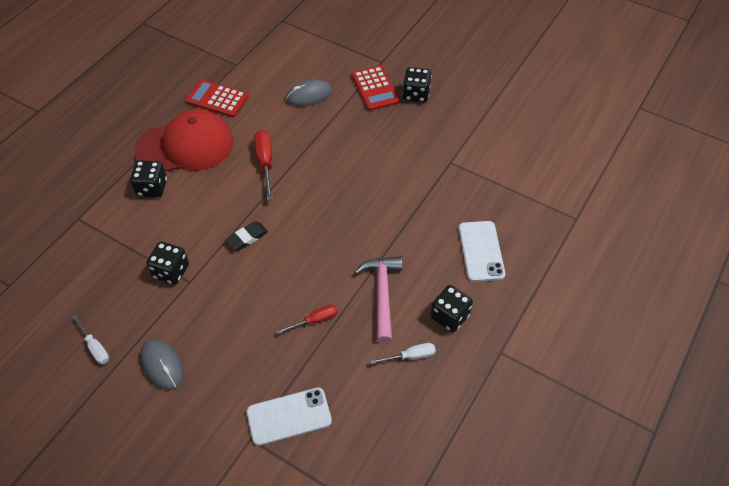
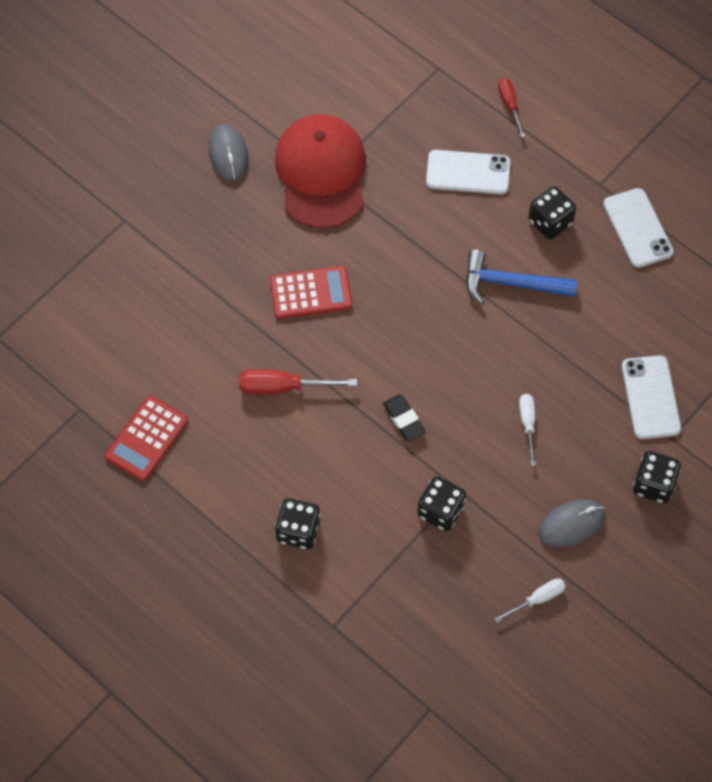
camera: 80 degrees left, 10 degrees up
(185, 146) = (230, 485): red cap -> red cap (321, 173)
(309, 95) = (168, 320): grey mouse -> grey mouse (228, 154)
(315, 320) = (535, 358): red screwdriver -> red screwdriver (509, 105)
(375, 88) = (176, 237): red calculator -> red calculator (310, 293)
(382, 295) = (511, 283): pink hammer -> blue hammer
(410, 356) = (594, 269): white screwdriver -> white screwdriver (527, 424)
(416, 94) = (199, 190): black dice -> black dice (653, 484)
(463, 388) = (638, 228): none -> white phone

